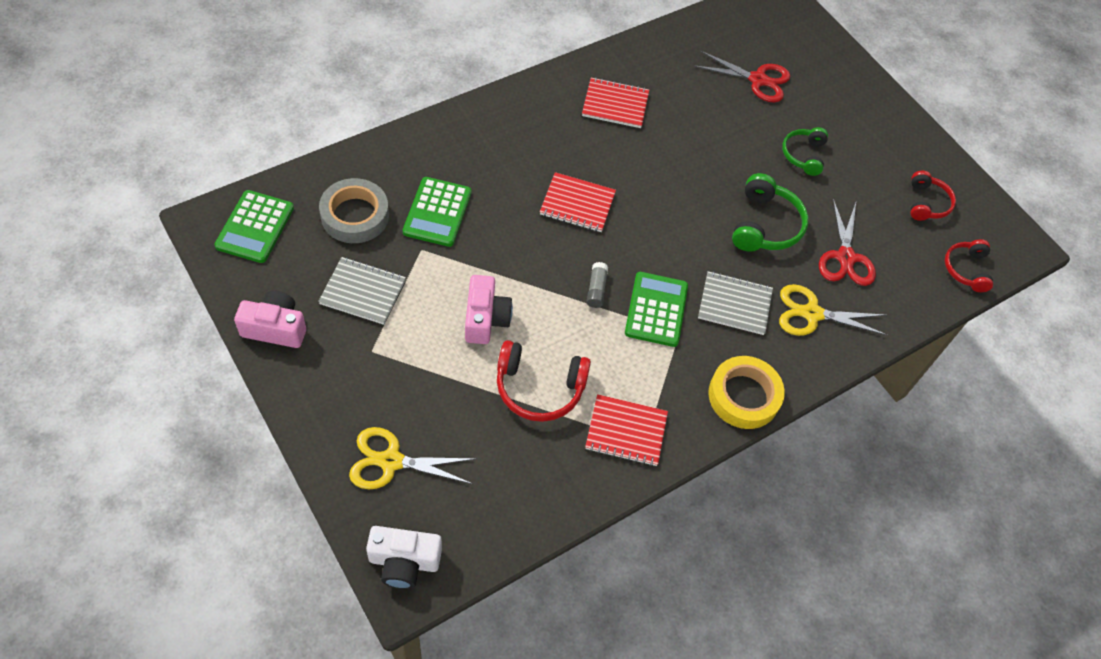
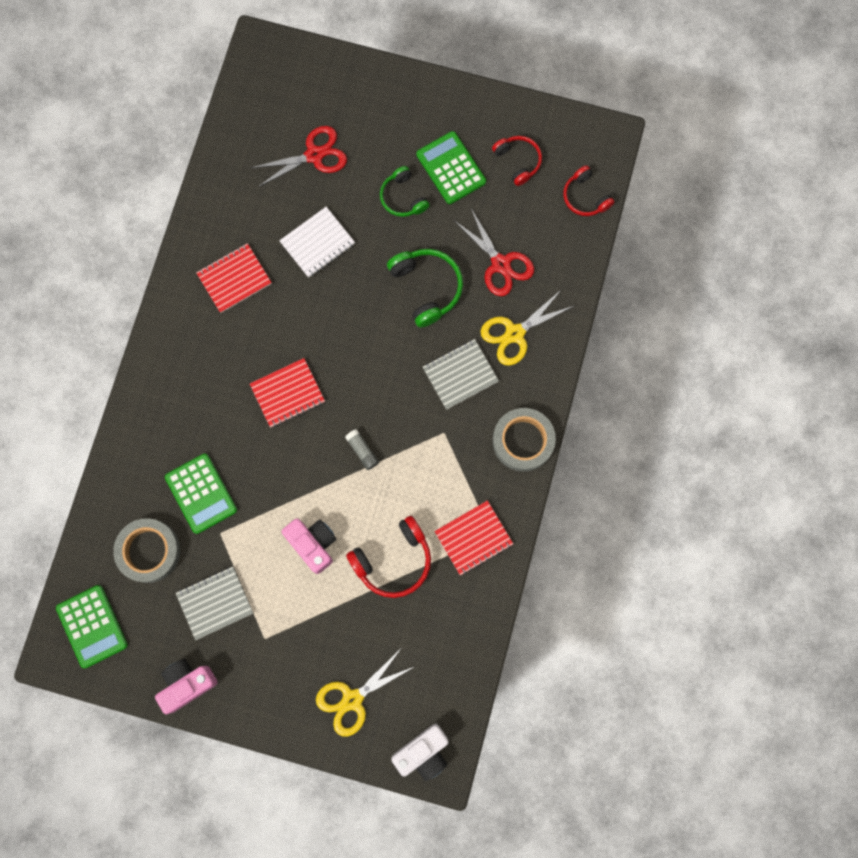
camera: 35 degrees left, 20 degrees up
(656, 309) = (414, 428): green calculator -> green calculator (451, 168)
(704, 131) = (317, 243): none -> white notebook
(743, 396) = (523, 441): yellow tape -> grey tape

